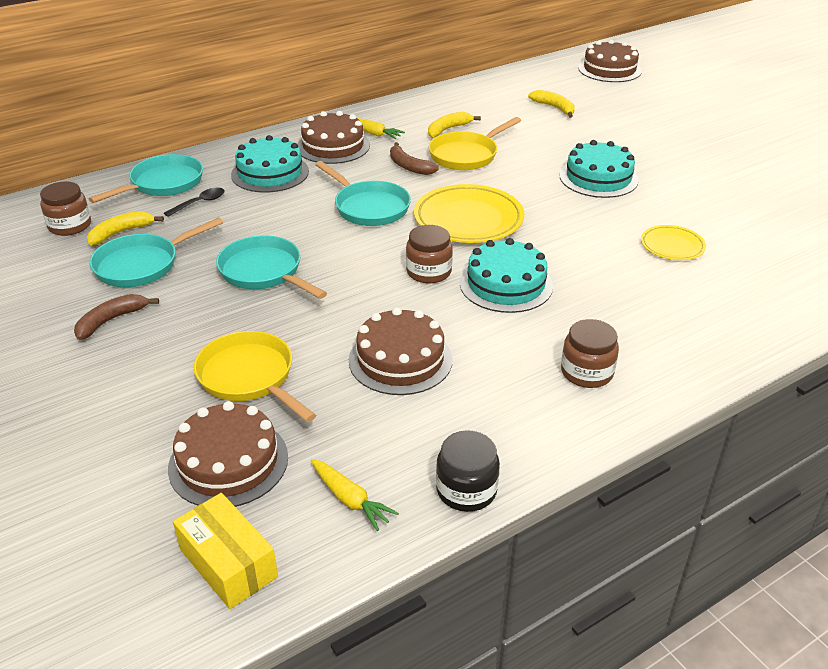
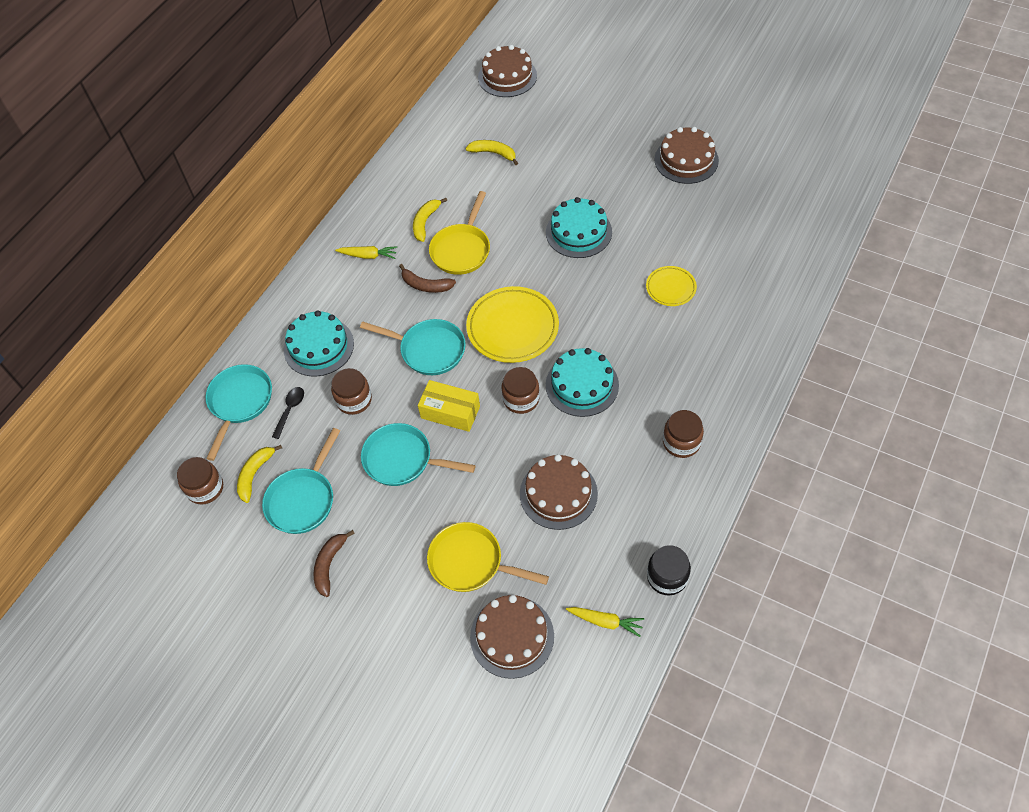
camera: 25 degrees left, 20 degrees up
(228, 563) = (569, 705): yellow box -> yellow box (450, 412)
(263, 216) = (354, 400): none -> brown jar
(333, 146) = (345, 288): brown cake -> brown cake (686, 160)

